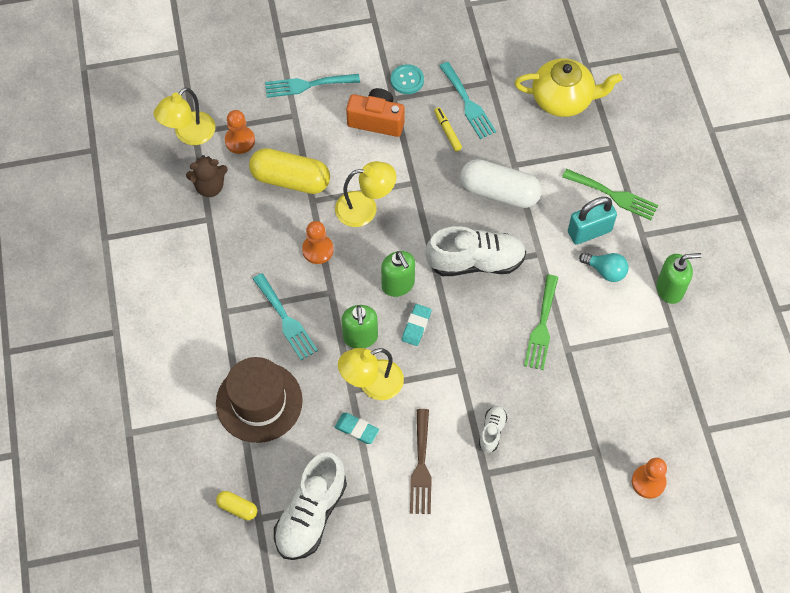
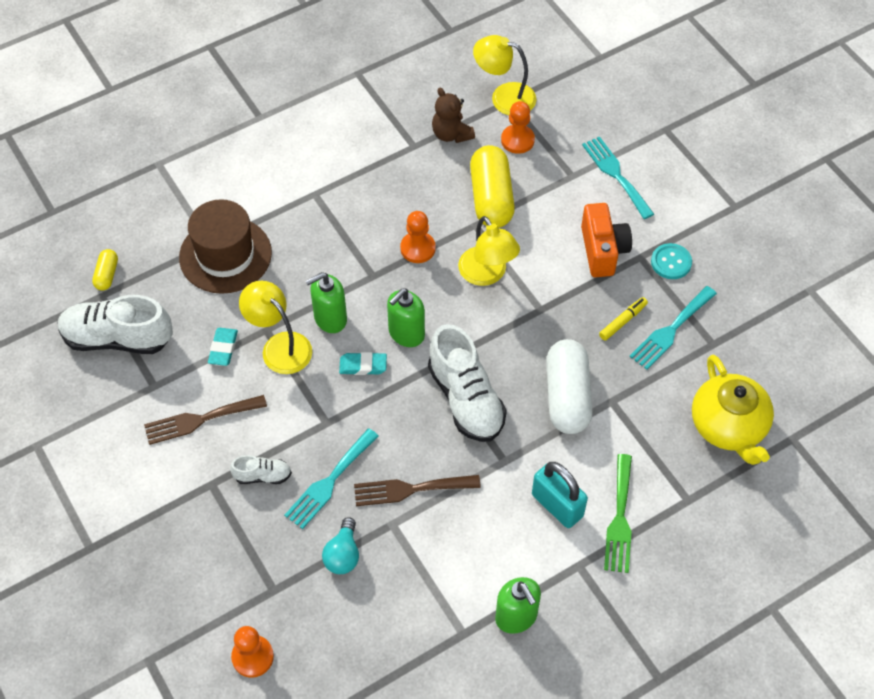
camera: 70 degrees right, 5 degrees down
(286, 320) = (325, 247): turquoise fork -> turquoise fork (329, 482)
(542, 326) = (410, 489): green fork -> brown fork
(605, 271) = (511, 537): turquoise light bulb -> turquoise light bulb (343, 555)

